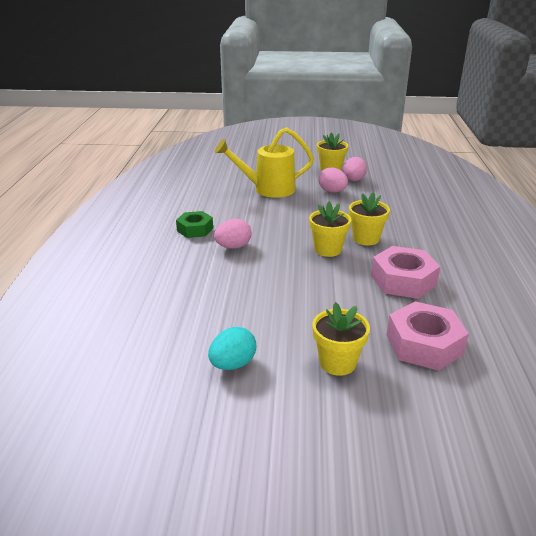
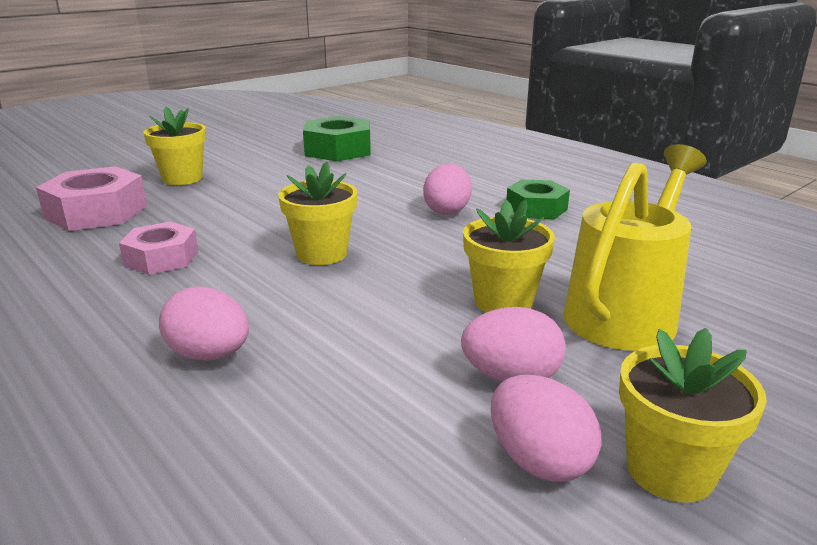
camera: 135 degrees right, 5 degrees down
(177, 342) = (338, 150): none -> green nut
(233, 364) = (273, 155): turquoise egg -> none
(366, 239) = (283, 294): yellow flower pot -> yellow flower pot (503, 302)
(403, 280) = (161, 258): pink nut -> pink nut, size x0.65
(411, 229) = (209, 355): none -> pink egg

